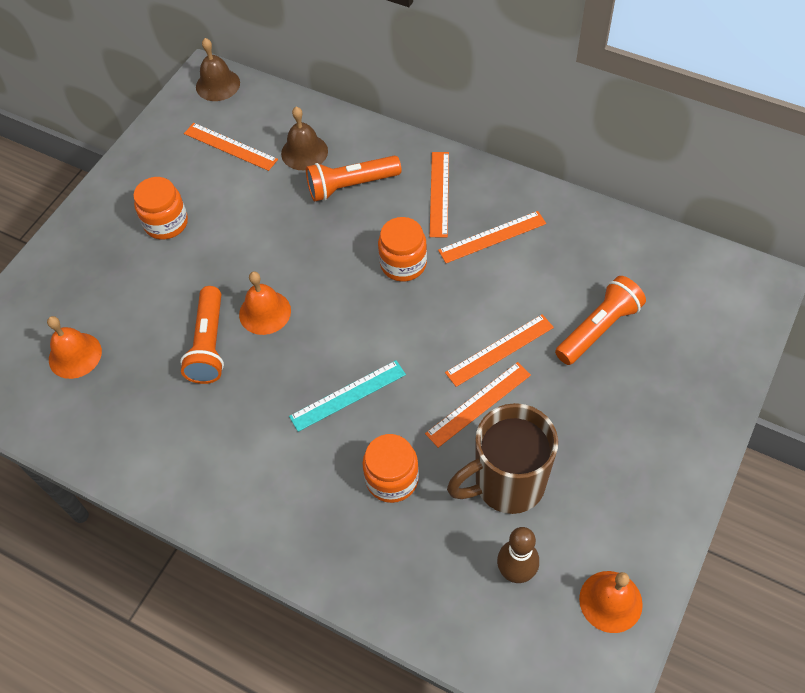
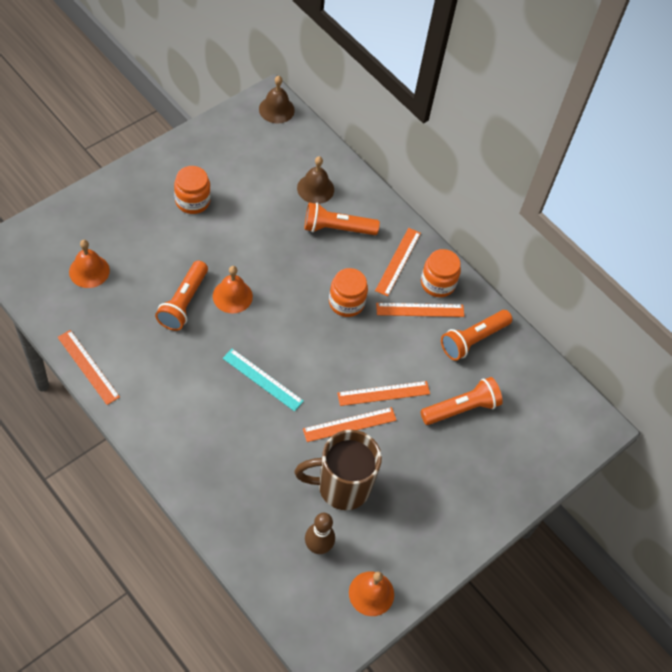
camera: 10 degrees right, 0 degrees up
(230, 146) = (264, 162): orange ruler -> orange ruler (88, 367)
(348, 395) = (262, 379): turquoise ruler -> turquoise ruler turned 45 degrees clockwise
(392, 479) = (265, 449): orange jar -> orange jar (437, 283)
(569, 245) = (473, 340): none -> orange flashlight

